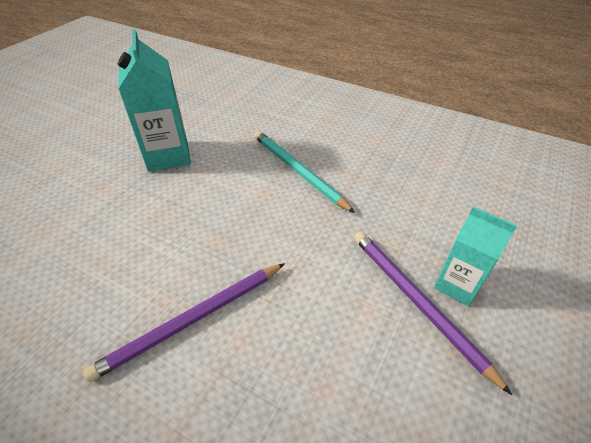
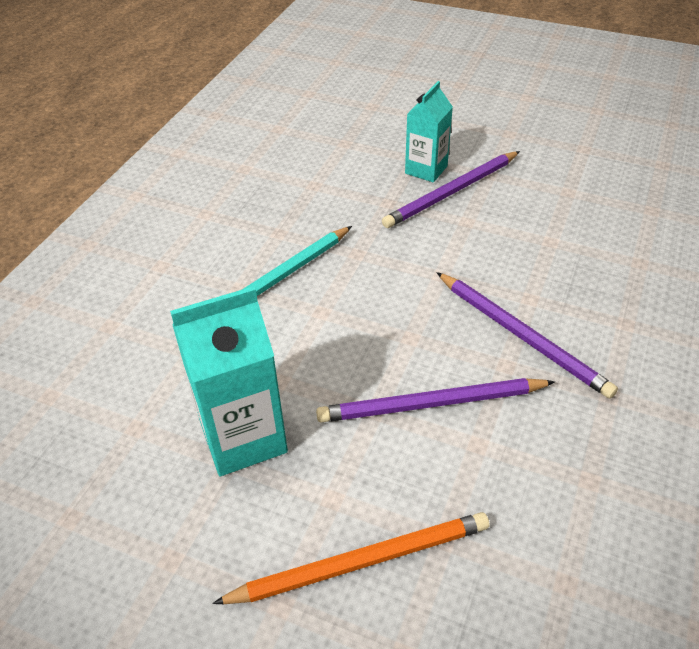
camera: 95 degrees left, 0 degrees up
(59, 196) = (361, 561): none -> orange pencil
(149, 243) = (431, 404): none -> purple pencil

